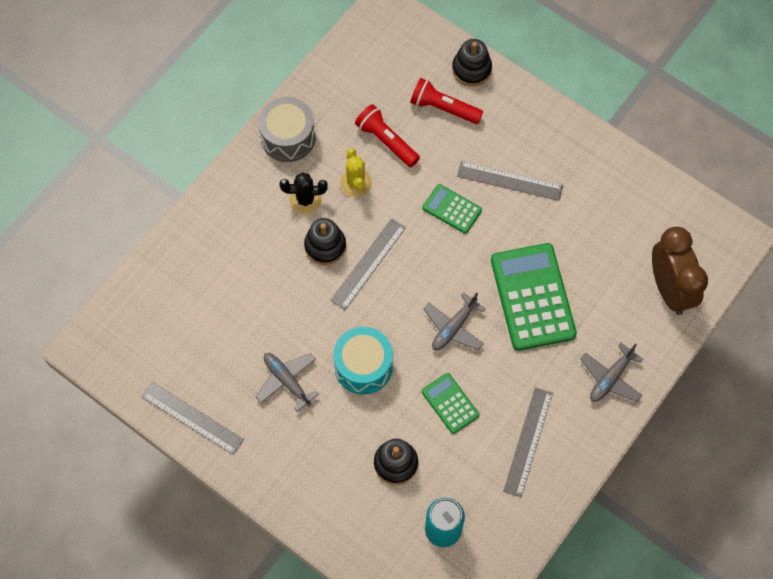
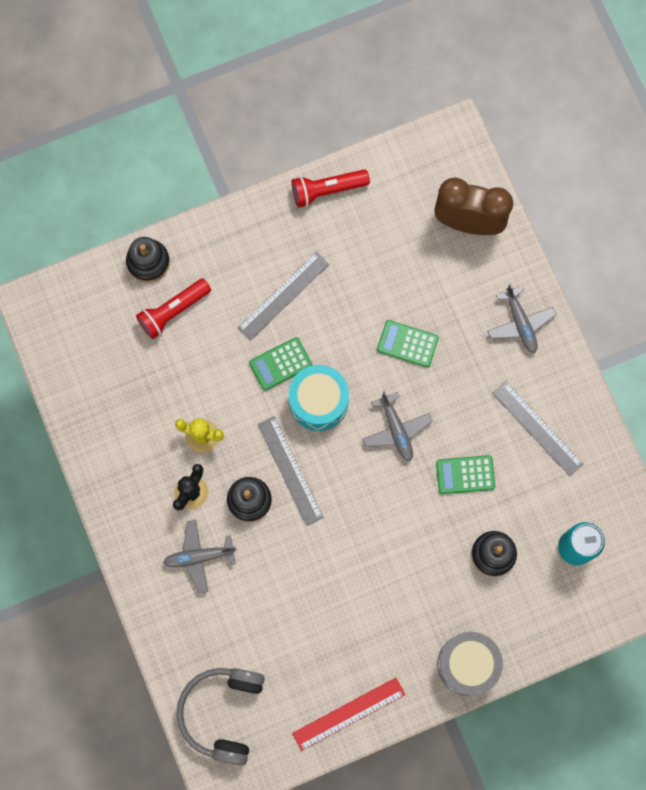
camera: 60 degrees left, 10 degrees up
(139, 319) = (222, 712): none -> grey headphones
(192, 418) = (348, 713): grey ruler -> red ruler
(287, 381) = (362, 608): grey plane -> grey plane (199, 557)
(288, 137) = (116, 472): grey drum -> grey drum (467, 664)
(363, 366) = (387, 531): turquoise drum -> turquoise drum (318, 401)
(386, 141) = (175, 383): red flashlight -> red flashlight (327, 190)
(533, 297) = (407, 344): green calculator -> green calculator, size x0.52

